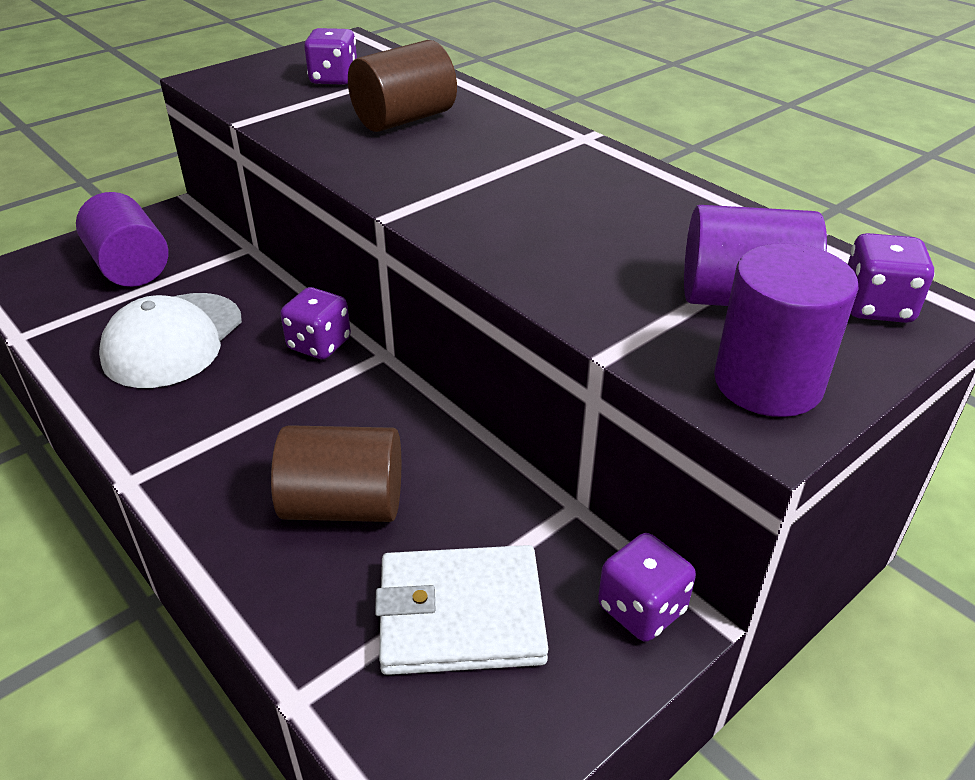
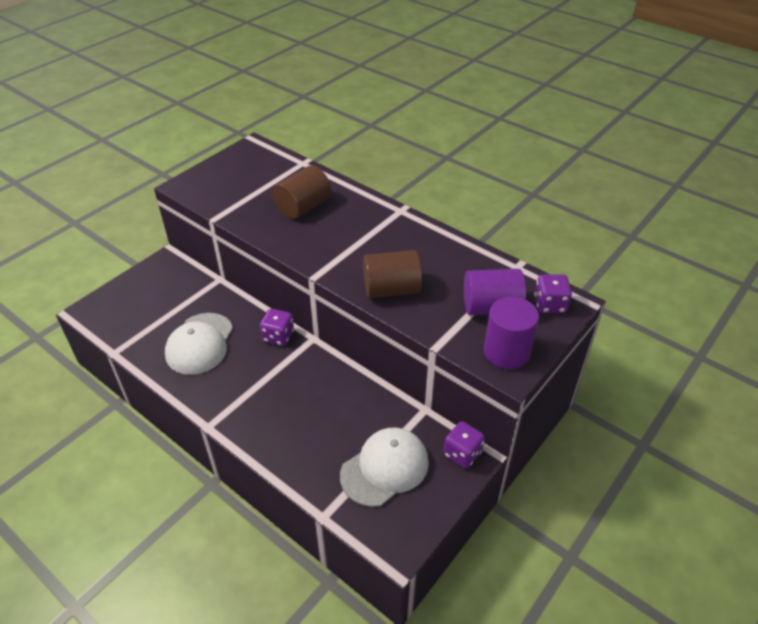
camera: 10 degrees left, 5 degrees up
(130, 267) = (157, 300): purple cylinder -> none
(334, 79) = (254, 179): purple dice -> none
(344, 504) = (317, 423): brown cylinder -> brown cylinder (391, 289)
(461, 615) = (385, 468): white wallet -> white cap

